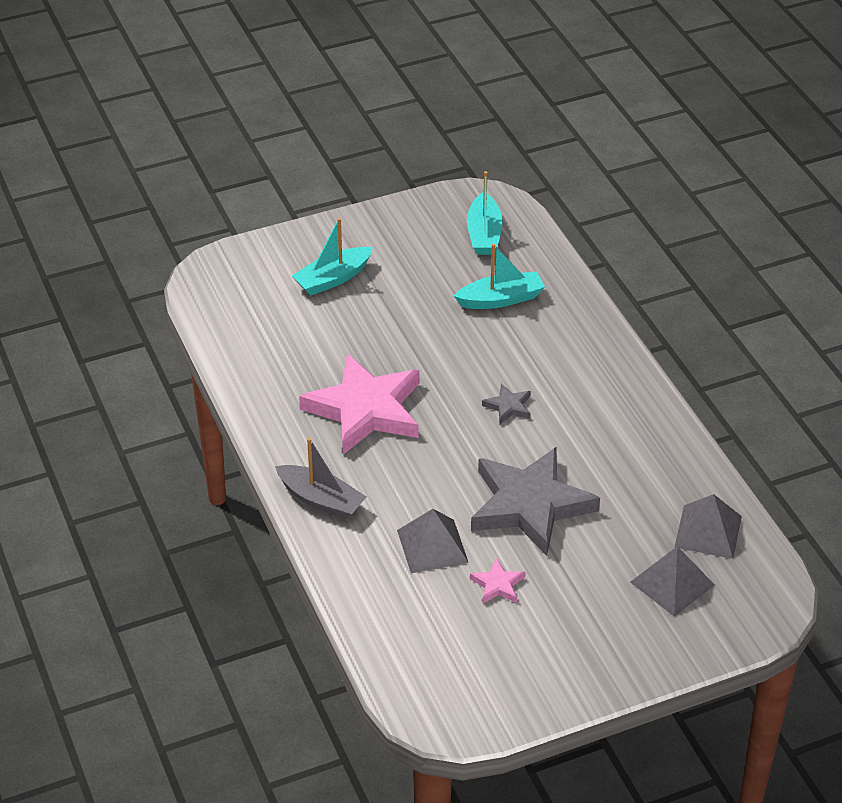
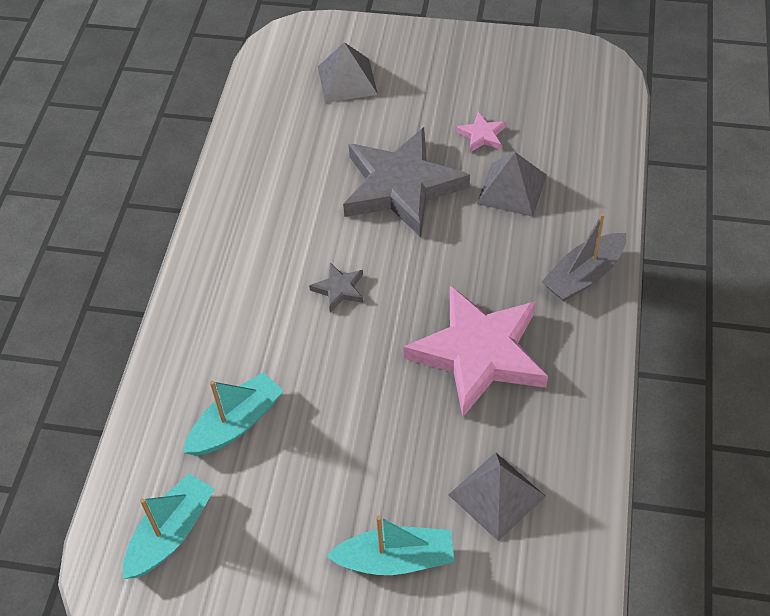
camera: 145 degrees left, 10 degrees up
(321, 500) = (584, 275): grey boat -> grey boat turned 105 degrees counterclockwise
(501, 299) = (236, 423): turquoise boat -> turquoise boat turned 120 degrees clockwise
(708, 531) = (281, 104): grey pyramid -> grey pyramid (496, 495)

